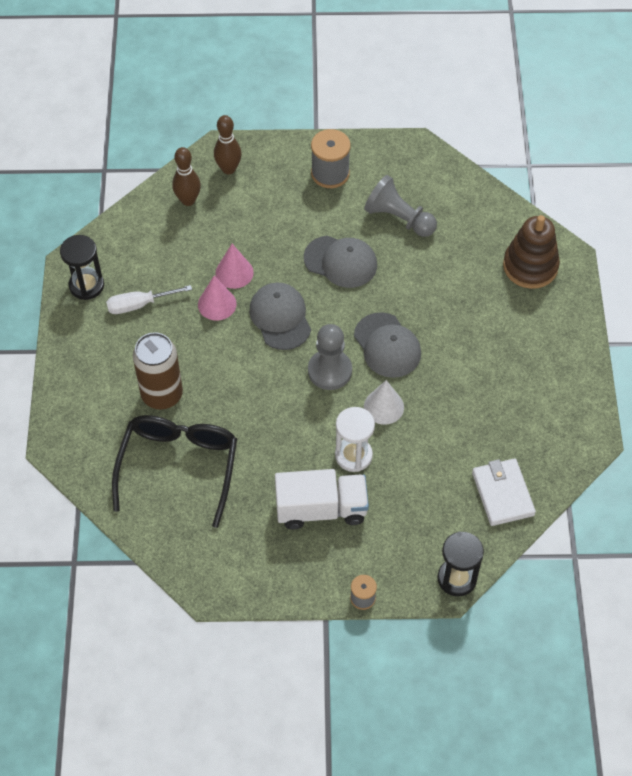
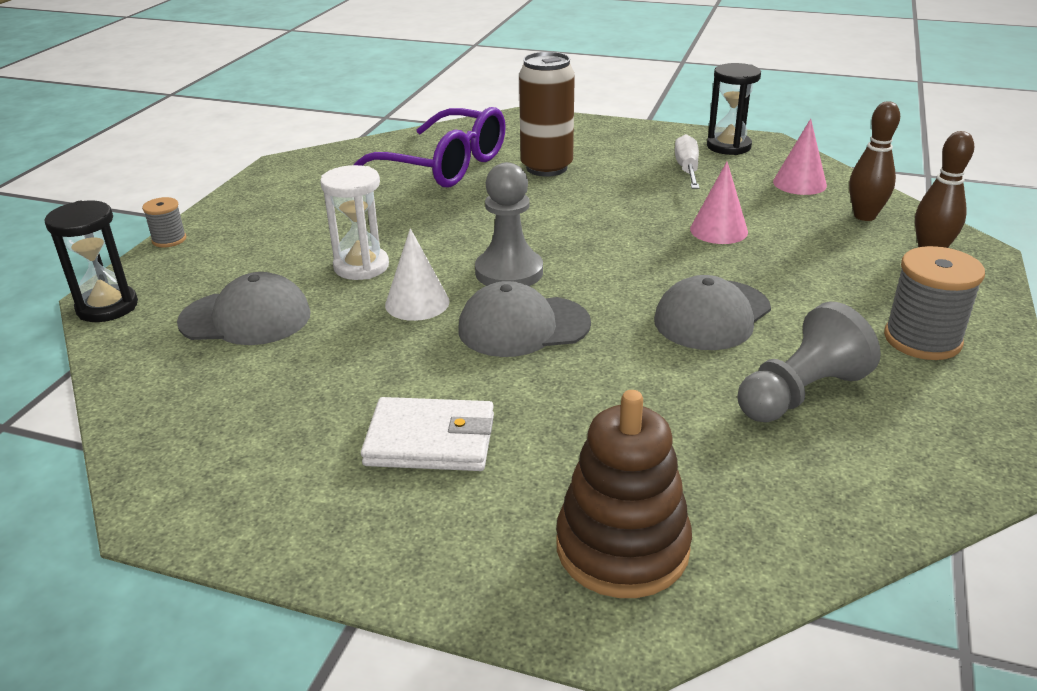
camera: 110 degrees right, 25 degrees down
(179, 466) = (444, 166): black glasses -> purple glasses
(217, 304) = (667, 212): pink cone -> pink cone (799, 183)
(280, 317) = (623, 251): grey cap -> grey cap (246, 318)
(321, 509) = (309, 233): white truck -> none
(502, 493) = (177, 376): white wallet -> white wallet (431, 440)

